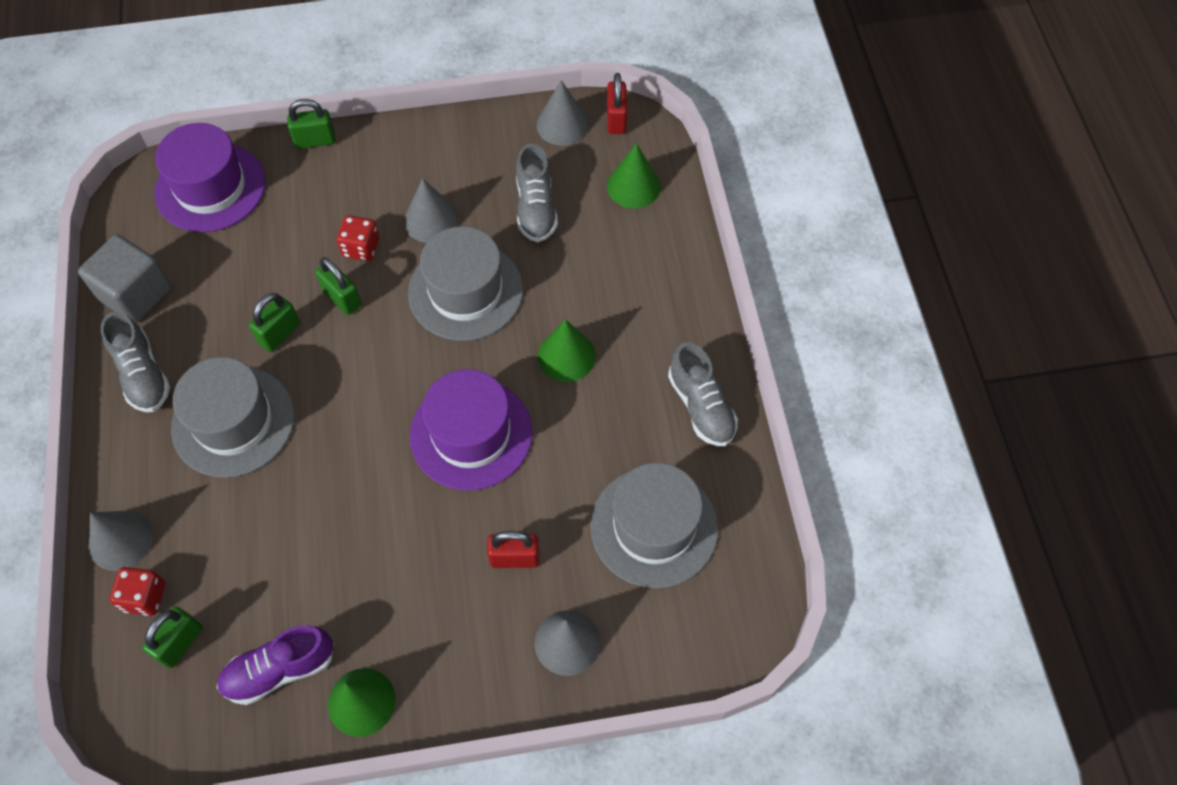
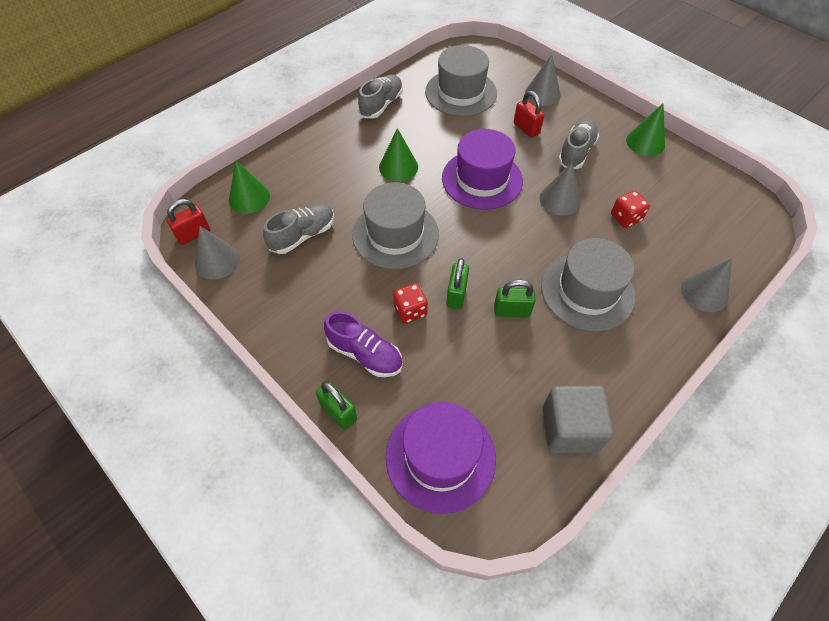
camera: 125 degrees left, 5 degrees down
(143, 374) = (614, 368): grey shoe -> grey shoe (576, 152)
(144, 597) = (712, 257): red dice -> red dice (625, 218)
(180, 643) = (709, 224): green padlock -> none
(279, 670) = (670, 178): purple shoe -> purple shoe (365, 354)
(431, 220) = (356, 285): grey cone -> grey cone (560, 200)

